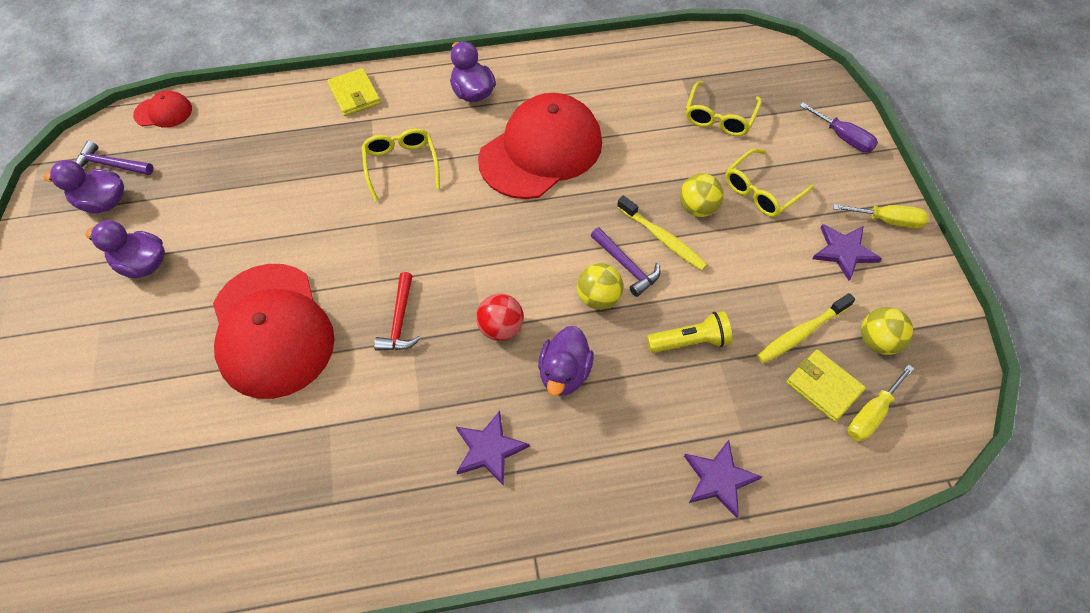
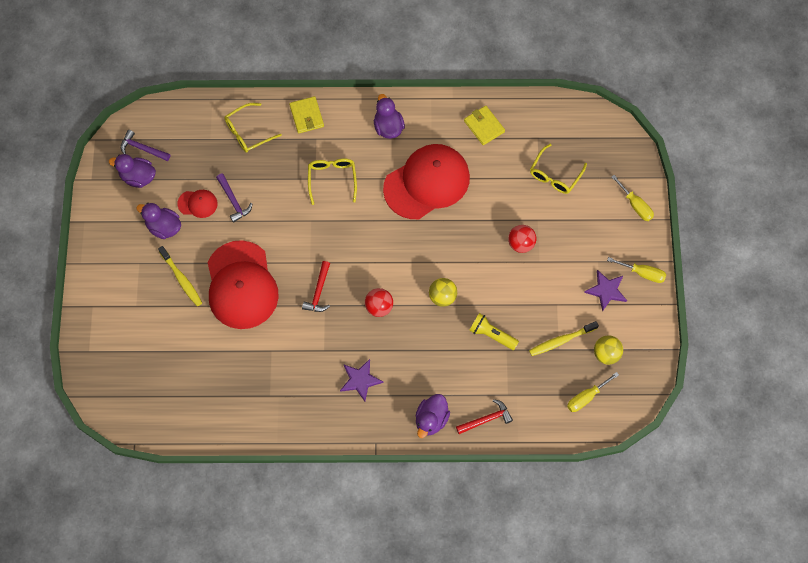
camera: 10 degrees right, 10 degrees up
(163, 112) = (176, 110): red cap -> red cap (197, 203)
(564, 373) = (412, 342): purple duck -> purple duck (431, 419)
(626, 266) = (465, 278): purple hammer -> purple hammer (233, 201)
(662, 239) = (492, 262): yellow toothbrush -> yellow toothbrush (181, 279)
(690, 342) = (492, 335): yellow flashlight -> yellow flashlight turned 150 degrees counterclockwise
(697, 208) = (521, 244): yellow ball -> red ball
(719, 479) = (486, 419): purple star -> red hammer
(761, 191) = (566, 238): yellow glasses -> yellow glasses (248, 132)
(823, 387) = (563, 376): yellow wallet -> yellow wallet (484, 126)
(843, 138) = (635, 205): purple screwdriver -> yellow screwdriver

